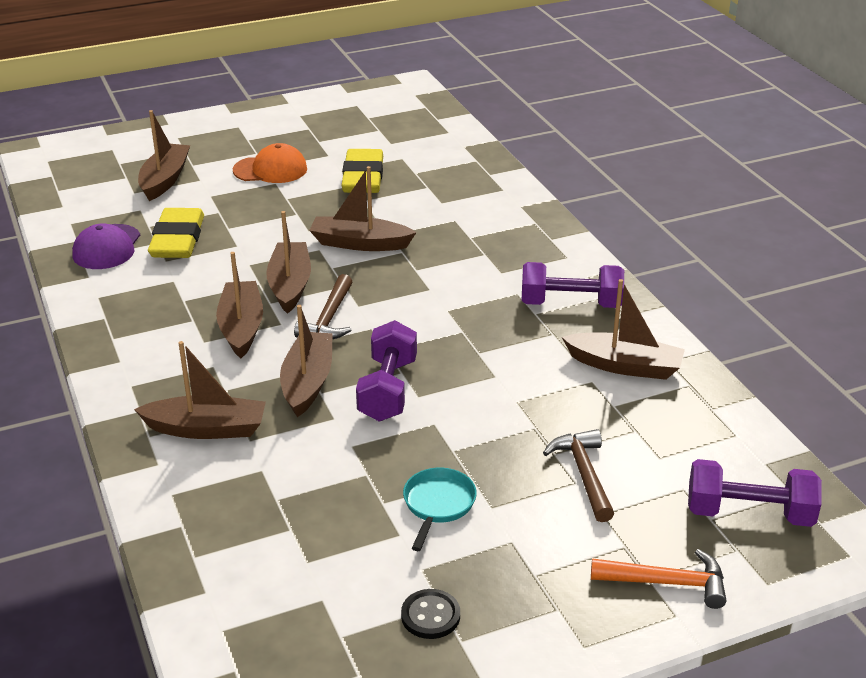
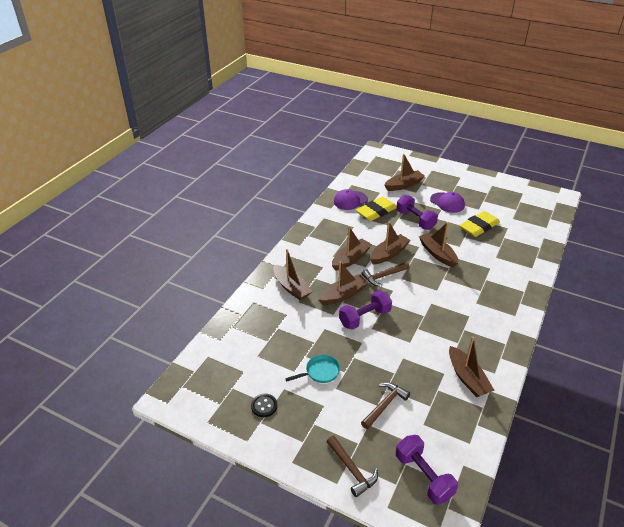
camera: 50 degrees right, 5 degrees up
(270, 170) = (447, 202): orange cap -> purple cap
(570, 304) = (485, 336): purple dumbbell -> purple dumbbell (415, 220)
(666, 582) = (352, 469): orange hammer -> brown hammer

